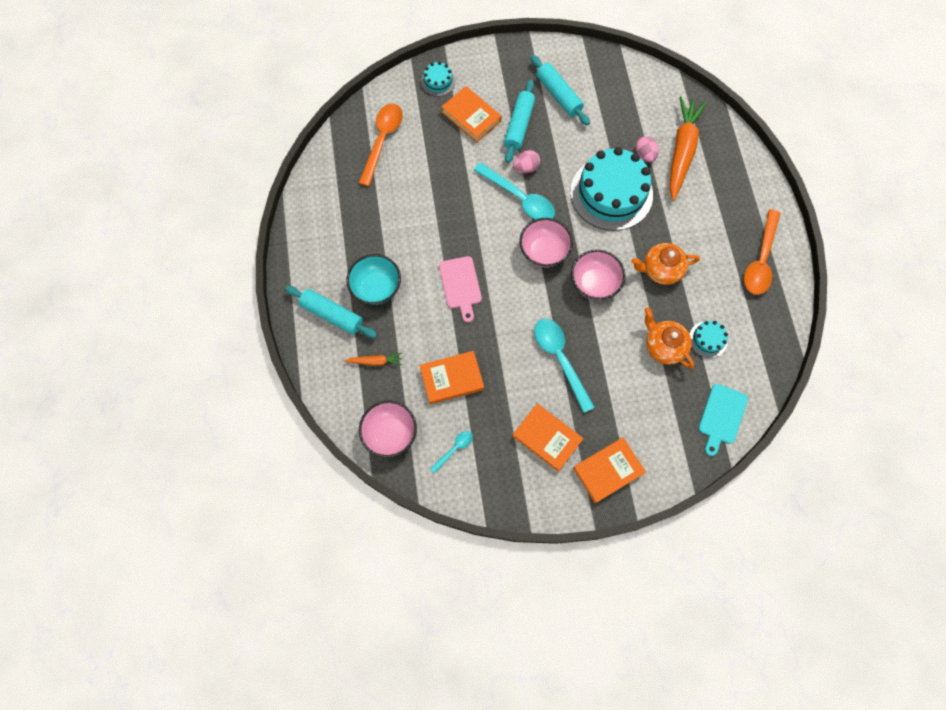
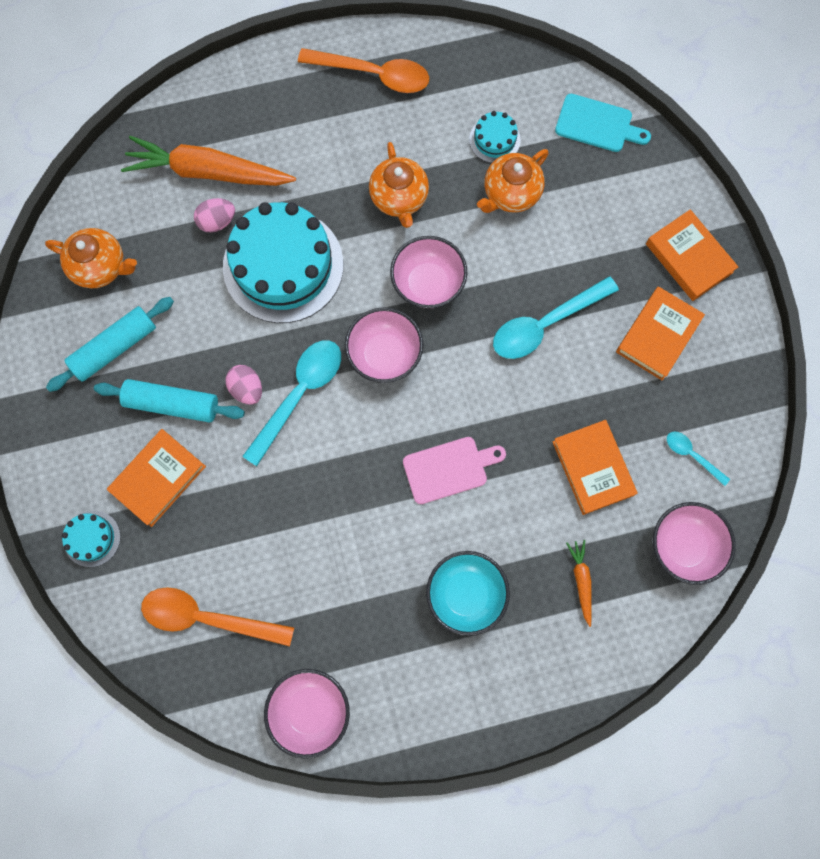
camera: 95 degrees left, 5 degrees up
(319, 193) = (310, 710): none -> pink bowl
(332, 315) = (516, 656): turquoise rolling pin -> none
(614, 88) = (100, 267): none -> orange teapot

